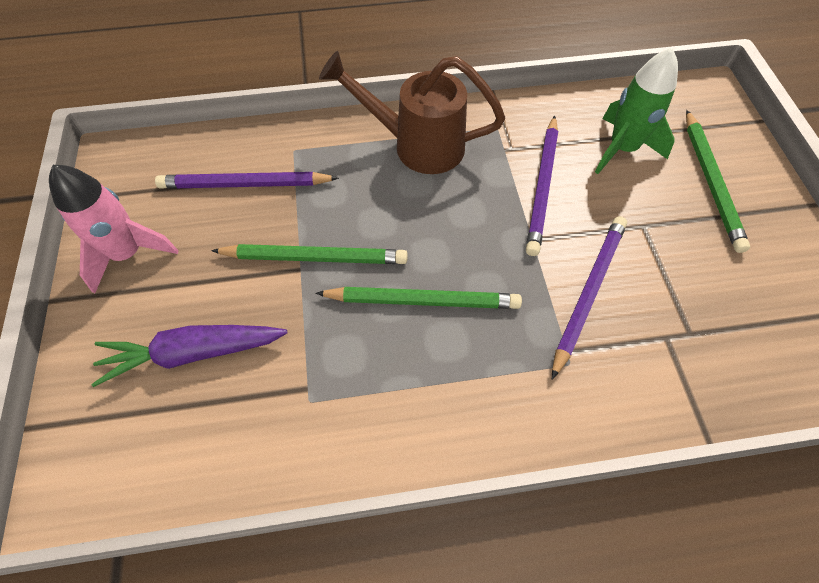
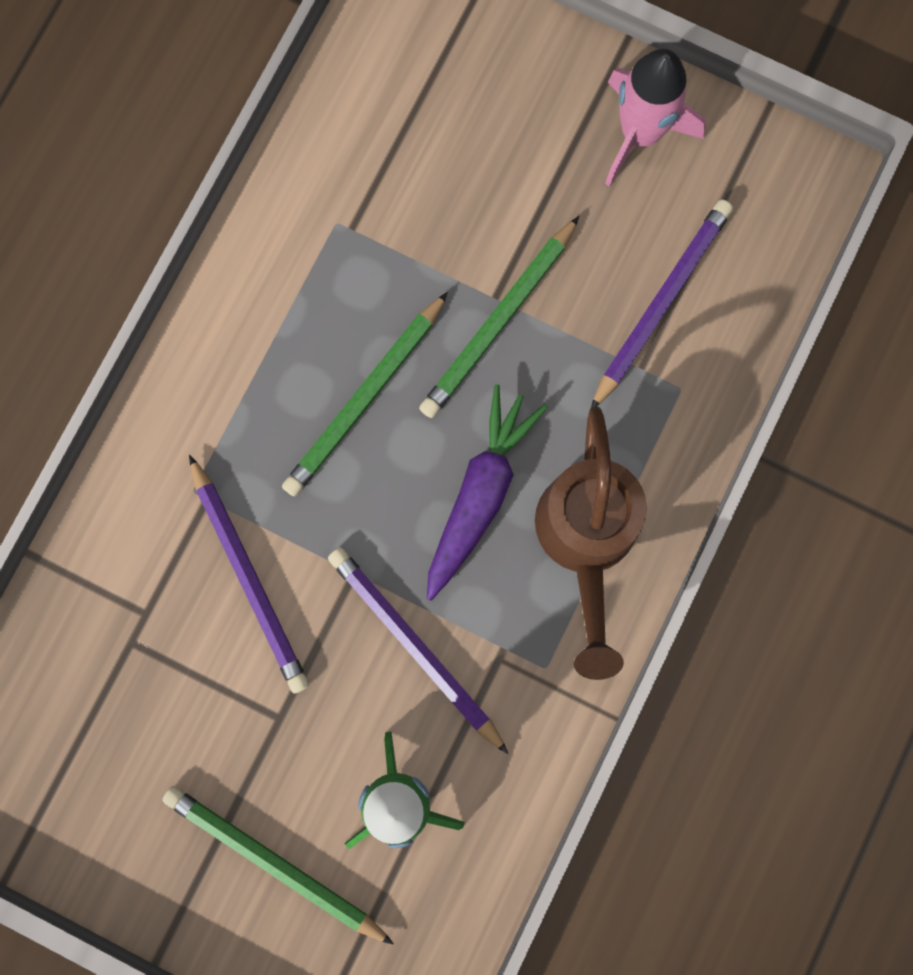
camera: 125 degrees right, 20 degrees up
(192, 353) = (465, 143): purple carrot -> purple carrot (480, 493)
(416, 145) = (586, 543): brown watering can -> brown watering can turned 135 degrees clockwise

